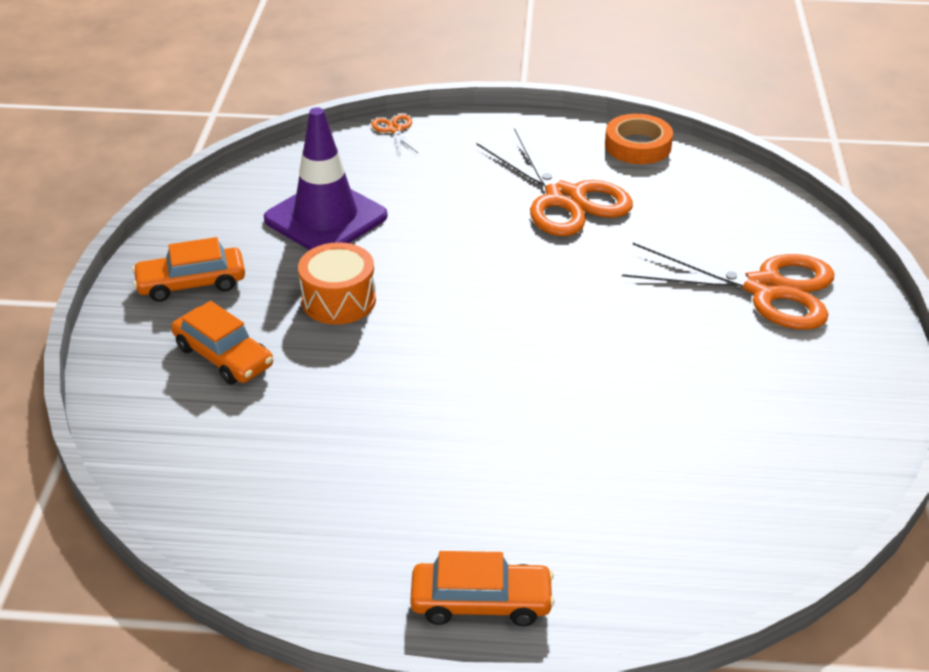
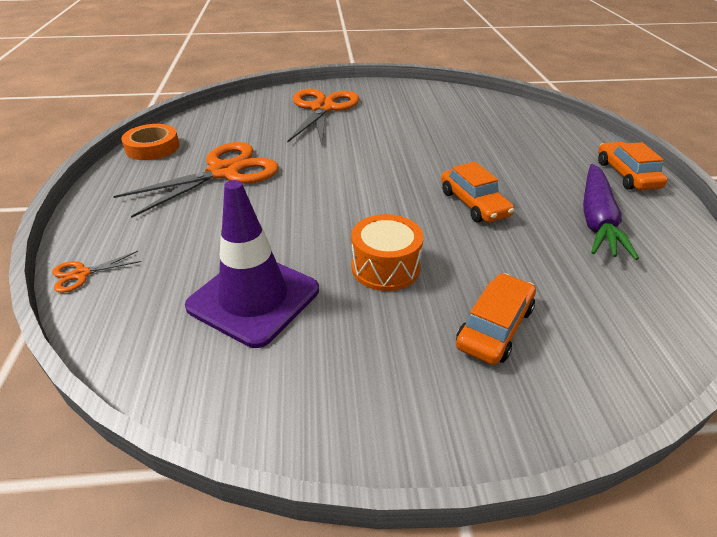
camera: 100 degrees left, 0 degrees up
(191, 283) = (392, 385): orange car -> orange car (474, 204)
(369, 507) = (596, 219): none -> purple carrot

